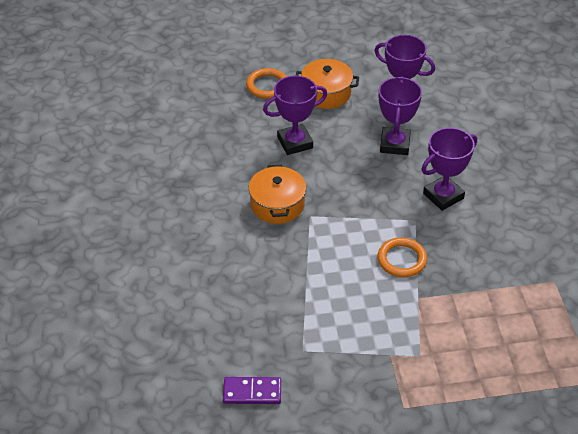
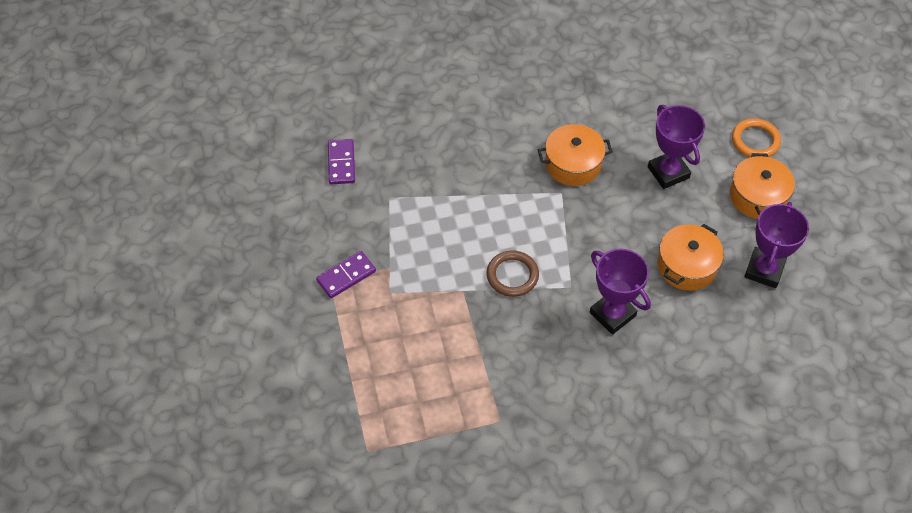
camera: 85 degrees right, 10 degrees up
(394, 144) = (686, 266): purple trophy -> orange pot
(399, 392) = (346, 276): none -> purple domino
(402, 260) = (512, 275): orange ring -> brown ring

